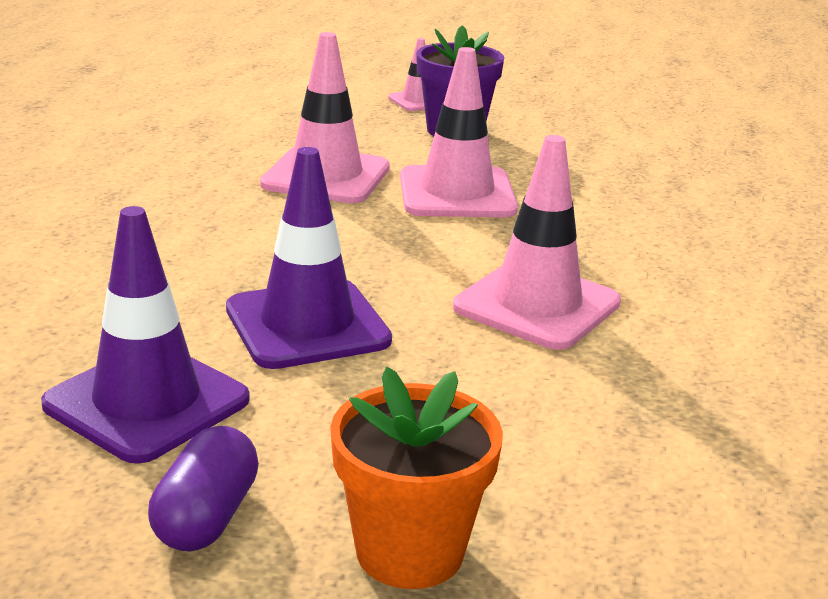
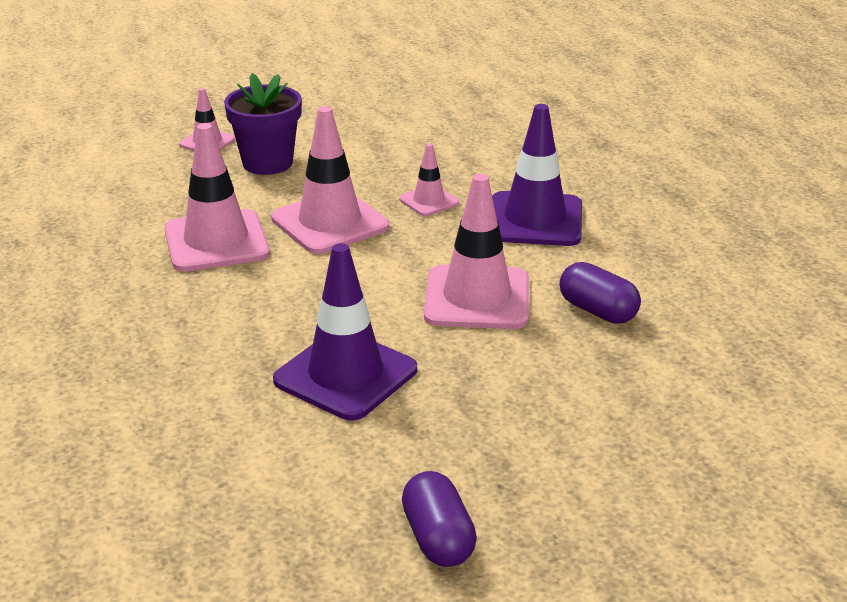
camera: 30 degrees left, 5 degrees up
(147, 402) = (306, 480): purple traffic cone -> purple traffic cone (535, 220)
(409, 552) = (575, 503): orange flower pot -> none
(586, 205) = (429, 201): none -> pink traffic cone
(671, 365) = (597, 311): none -> purple capsule

